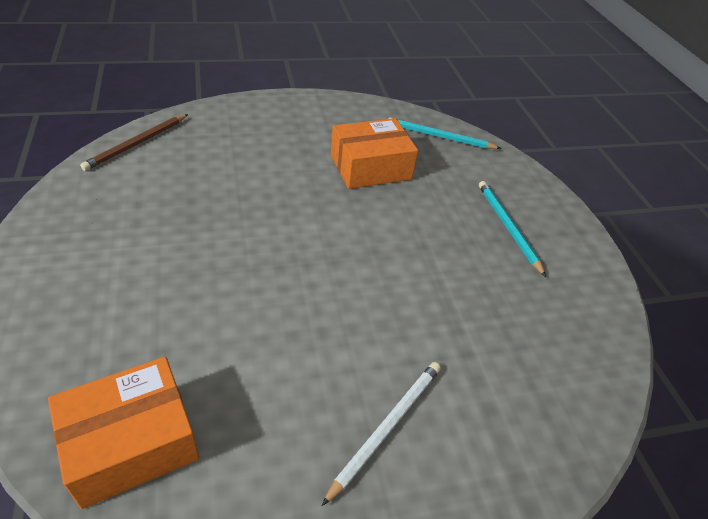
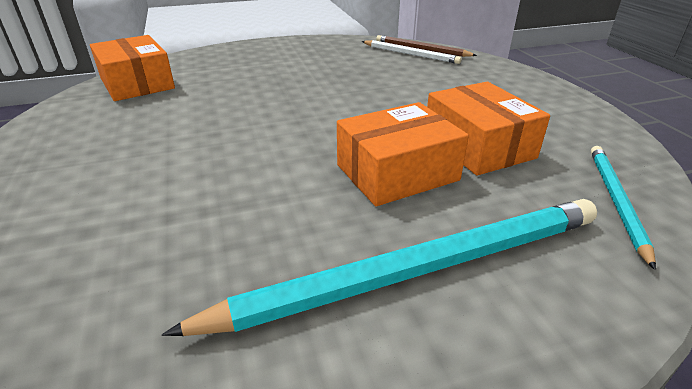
camera: 90 degrees right, 10 degrees down
(387, 427) = (99, 167): white pencil -> white pencil (410, 54)
(406, 215) = (397, 172): none -> orange box
(508, 227) = (417, 270): turquoise pencil -> turquoise pencil, size x1.91

